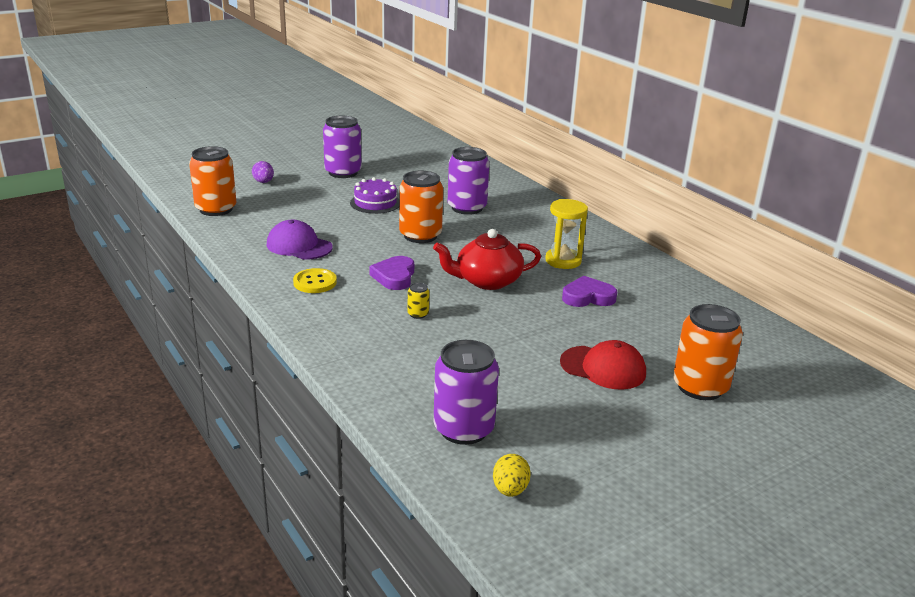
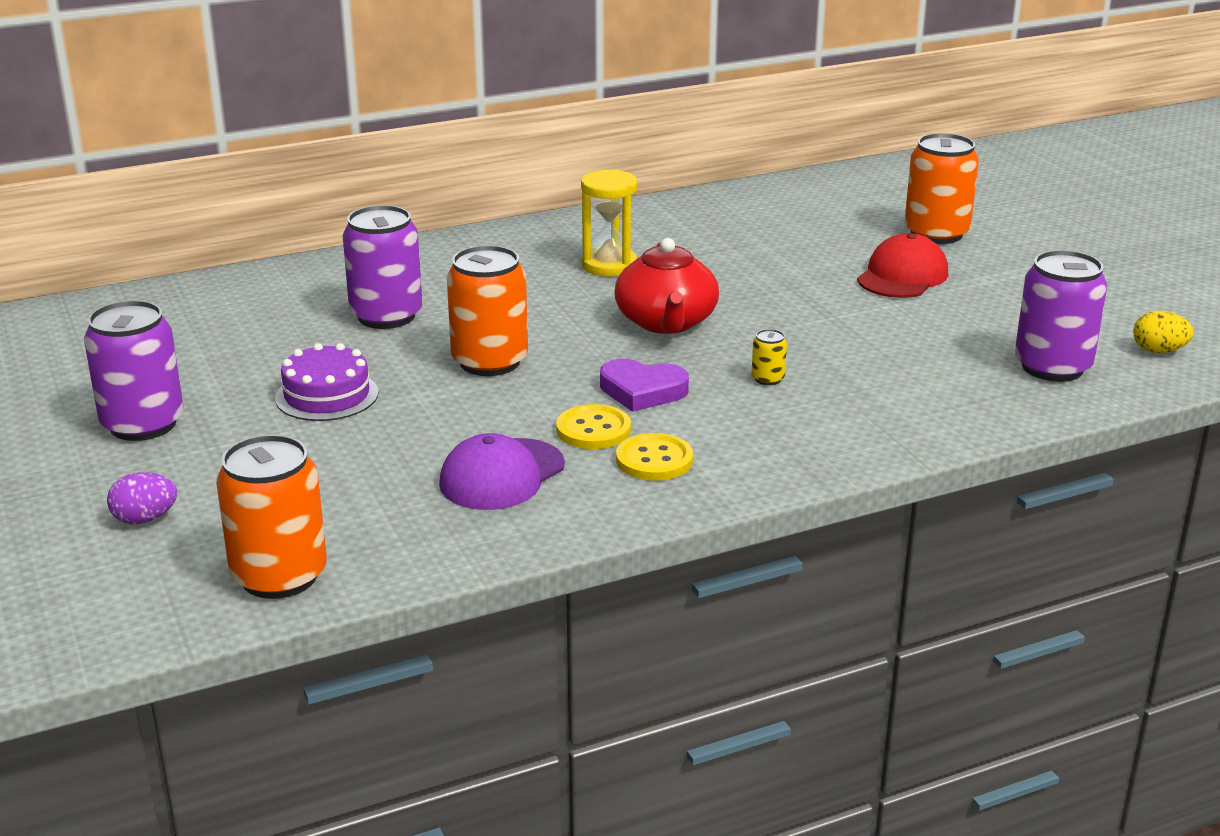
camera: 80 degrees left, 0 degrees up
(347, 265) = (593, 430): none -> yellow button
(588, 297) = (722, 263): purple heart -> none

